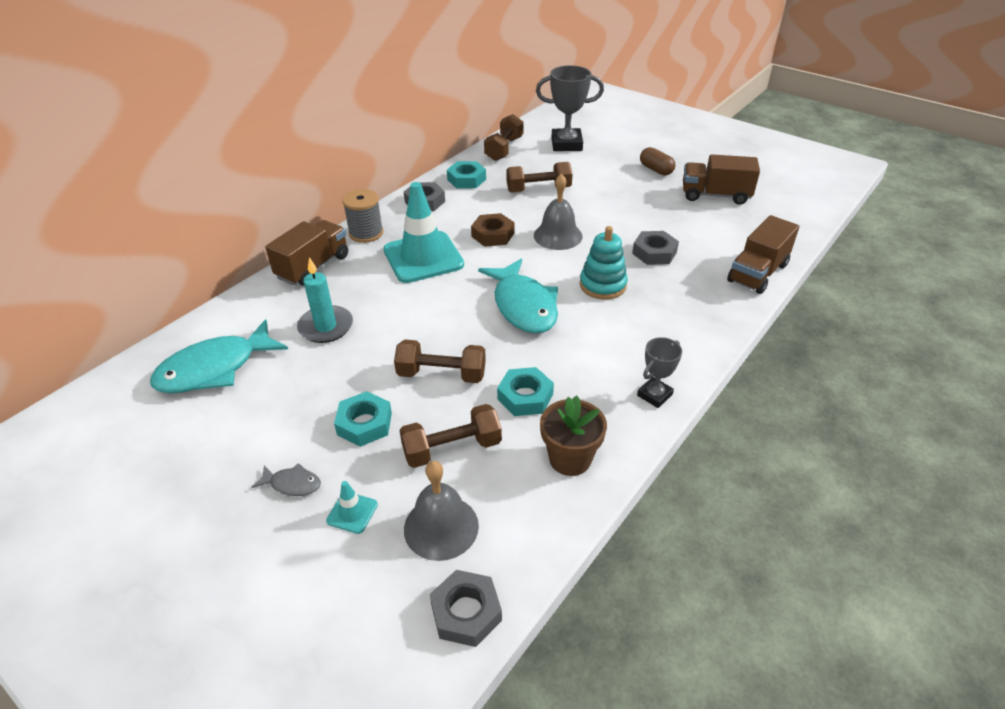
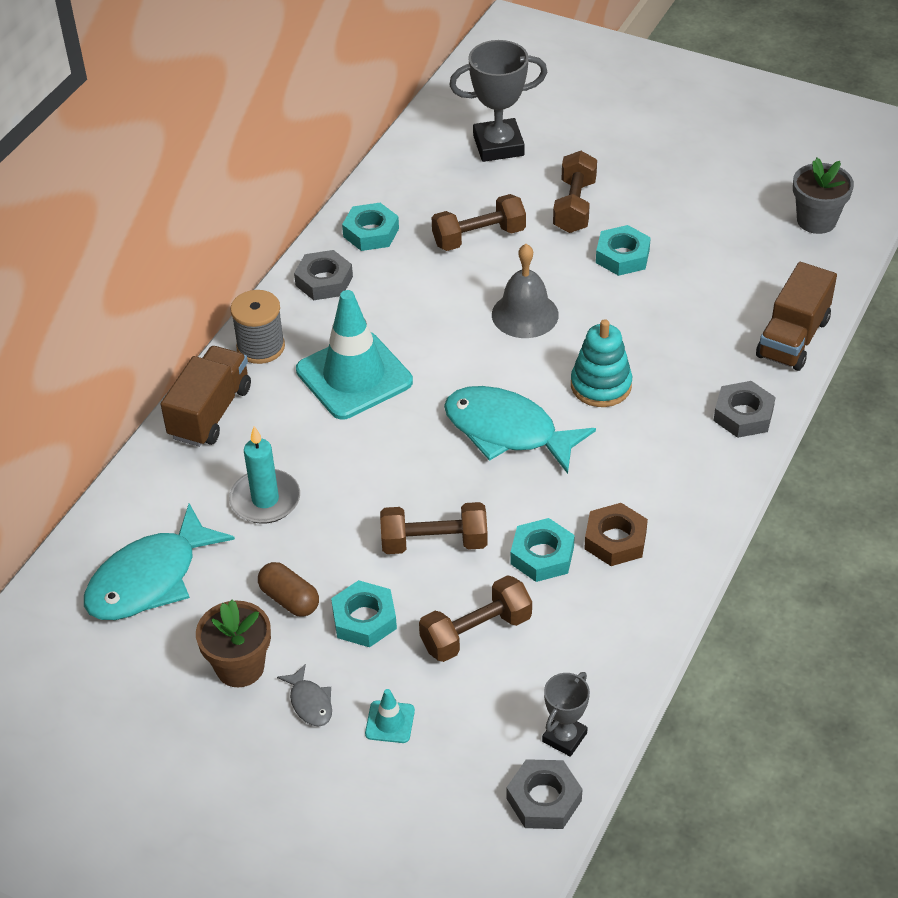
camera: 10 degrees left, 5 degrees up
(292, 484) = (310, 702): grey fish -> grey fish turned 60 degrees clockwise
(441, 527) = (491, 720): grey bell -> none
(493, 235) = (436, 325): brown nut -> brown nut (615, 540)
(504, 149) = (408, 166): brown dumbbell -> brown dumbbell (574, 206)
(523, 306) = (507, 431): turquoise fish -> turquoise fish turned 150 degrees clockwise
(570, 459) = (611, 622): brown flower pot -> brown flower pot (240, 667)
(637, 210) = (622, 256): none -> turquoise nut
(654, 253) = (657, 325): grey nut -> grey nut (743, 415)
(654, 395) = (691, 530): grey trophy -> grey trophy (564, 737)
(656, 170) = (636, 179): brown capsule -> brown capsule (289, 599)
(715, 195) = (724, 215): brown truck -> none
(783, 205) = (816, 220): none -> grey flower pot

